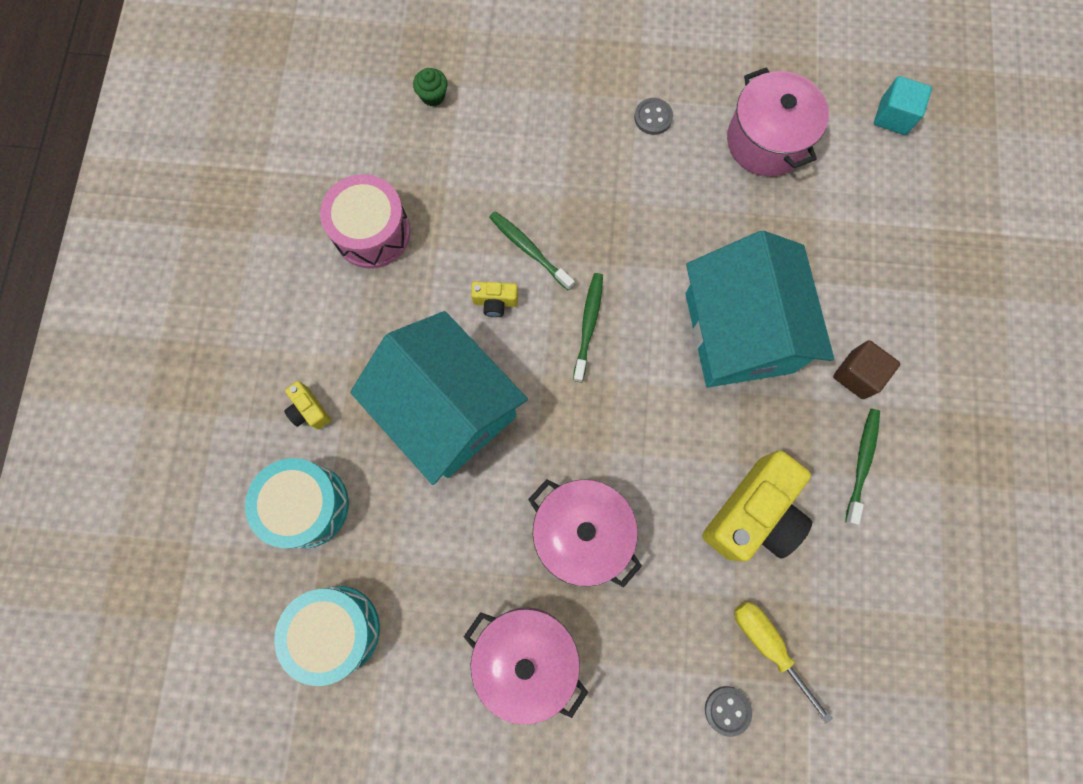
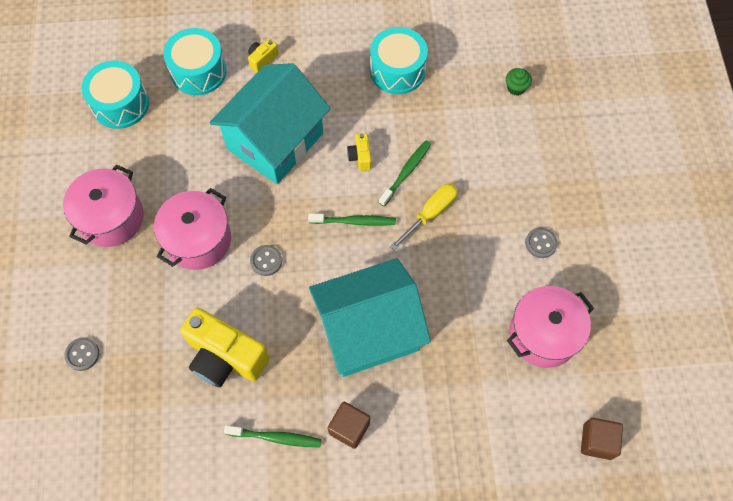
camera: 80 degrees right, 10 degrees down
(372, 232) = (397, 70): pink drum -> turquoise drum
(626, 445) = (266, 261): none -> grey button
(768, 645) = (129, 378): yellow screwdriver -> yellow screwdriver (430, 214)
(893, 116) = (597, 441): turquoise cube -> brown cube

